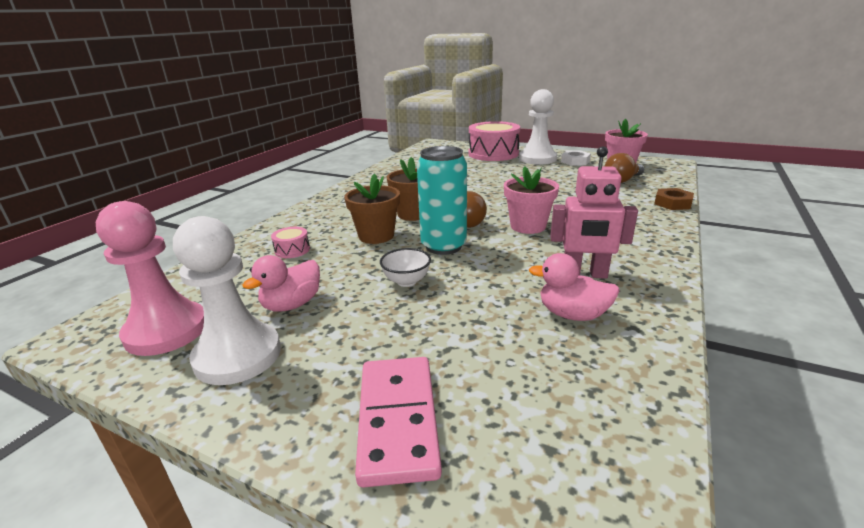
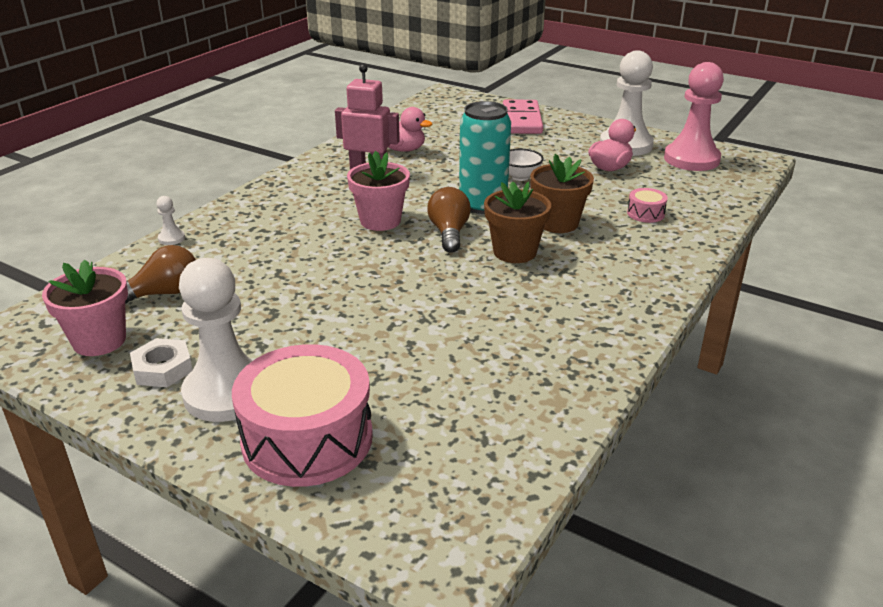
camera: 175 degrees left, 5 degrees up
(672, 203) = (171, 238): brown nut -> white pawn

